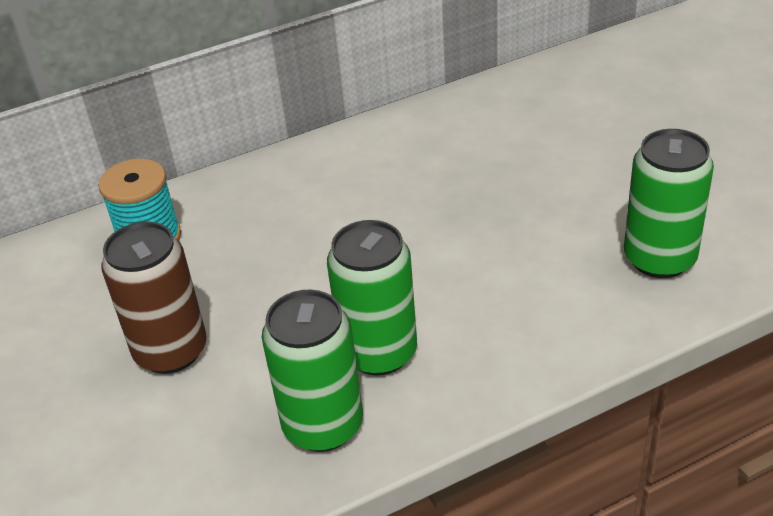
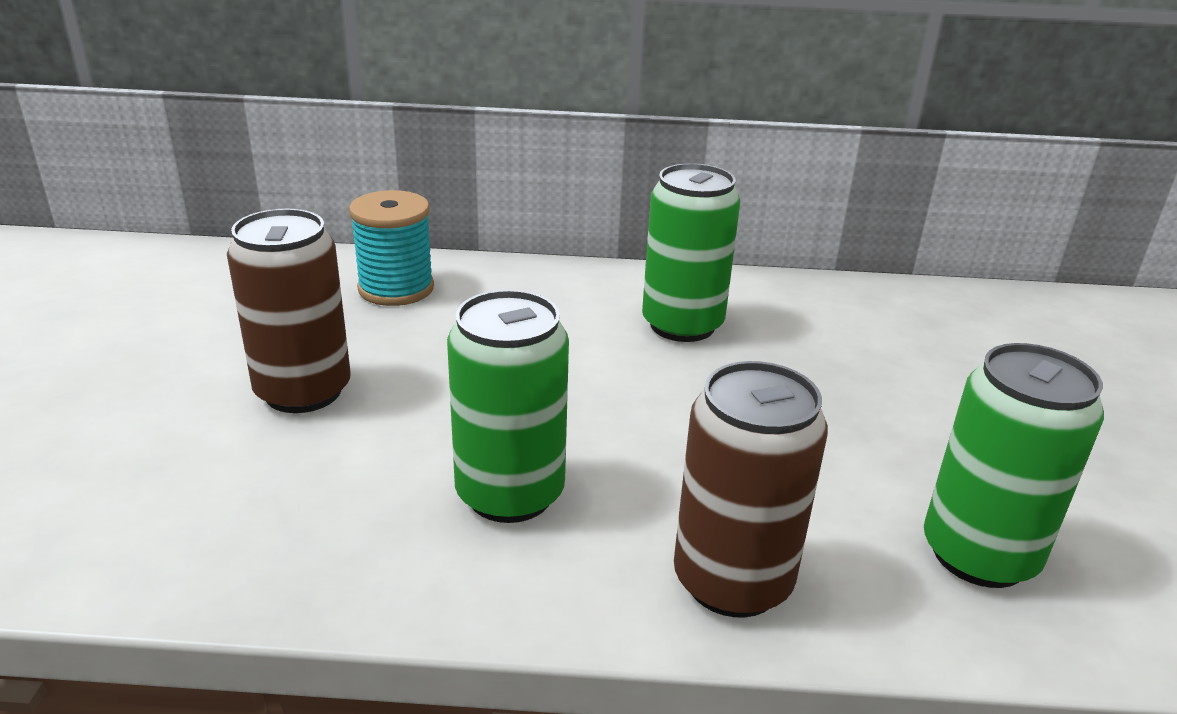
camera: 25 degrees right, 10 degrees down
(323, 425) = (368, 541): green can -> green can (682, 325)
(547, 340) = (732, 581): none -> brown can

